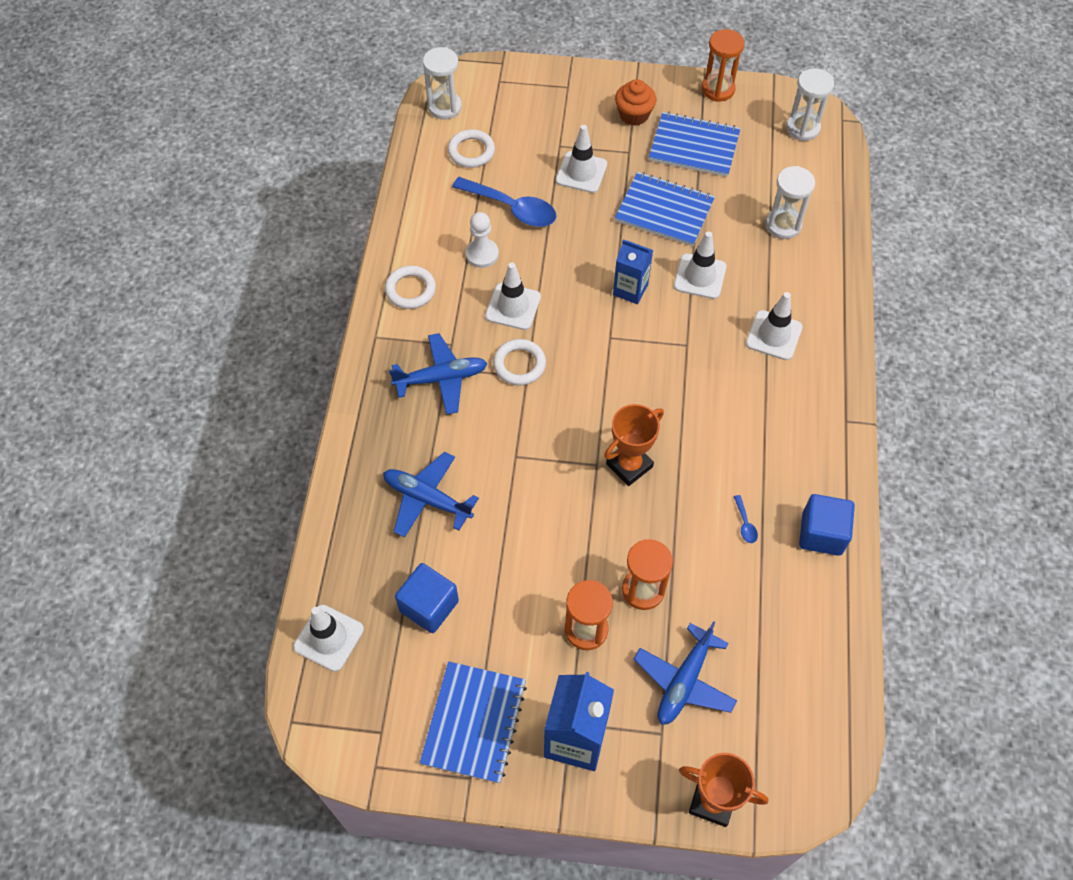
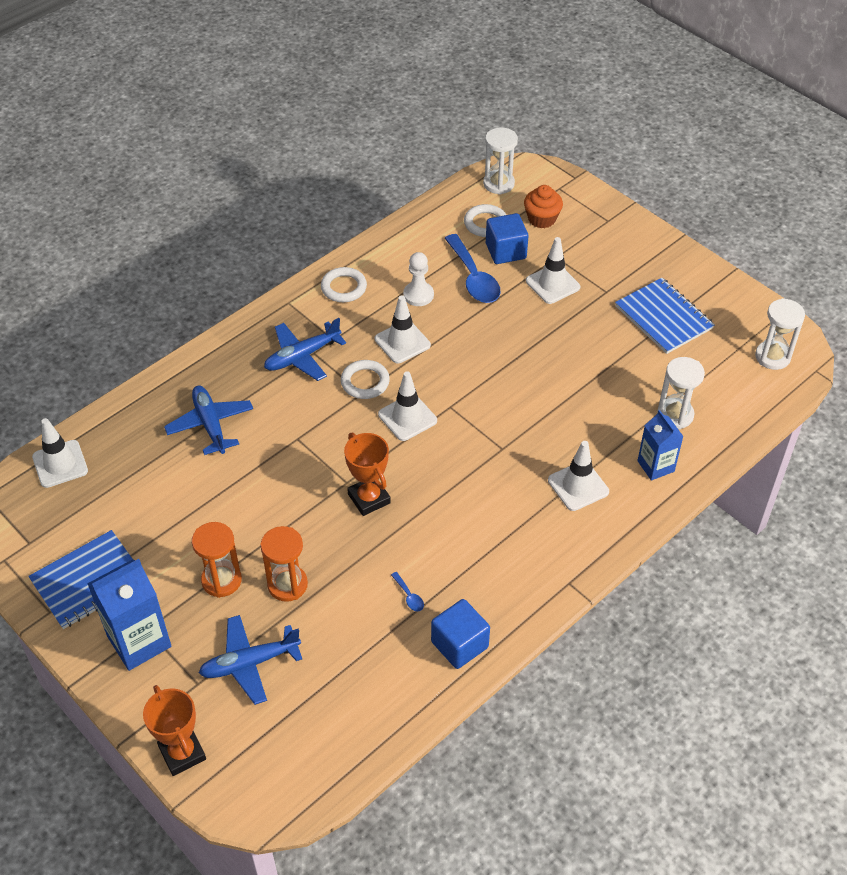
camera: 40 degrees right, 10 degrees down
(429, 606) = (139, 490): blue cube -> blue cube (505, 251)
(441, 378) = (302, 356): blue plane -> blue plane turned 120 degrees clockwise
(629, 465) = (369, 498): orange trophy -> orange trophy turned 60 degrees clockwise
(630, 290) = (501, 384): blue carton -> blue carton (655, 466)
(634, 115) = (639, 268): orange cupcake -> orange cupcake (541, 219)
(664, 211) = (588, 348): blue notebook -> none
(699, 276) = (565, 409): white traffic cone -> white traffic cone (407, 417)
(718, 89) = (730, 289): orange hourglass -> none
(745, 524) = (409, 596): blue spoon -> blue spoon turned 60 degrees counterclockwise

